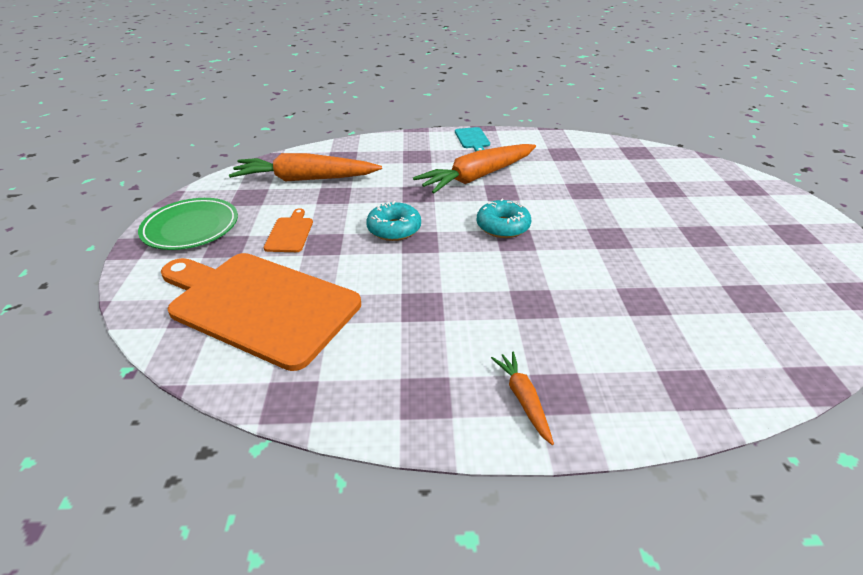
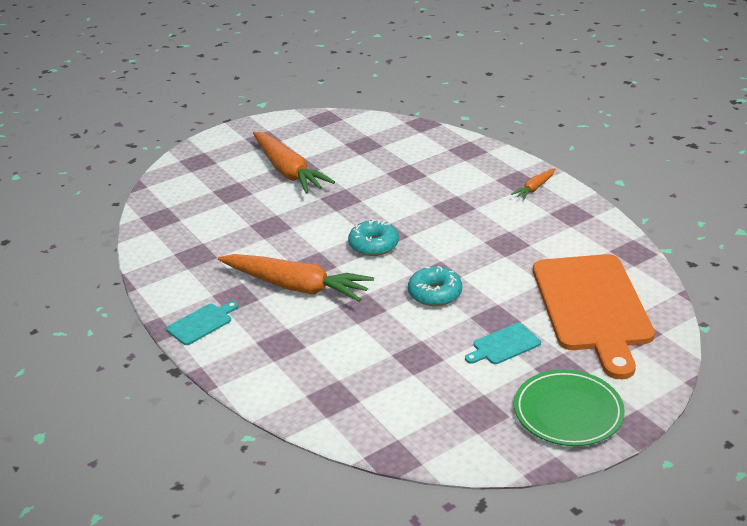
camera: 120 degrees left, 5 degrees down
(290, 233) = (504, 345): orange cutting board -> turquoise cutting board
(305, 179) = (408, 395): orange carrot -> orange carrot (288, 171)

